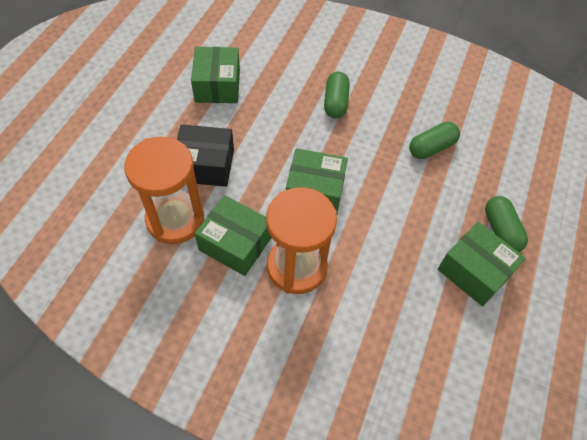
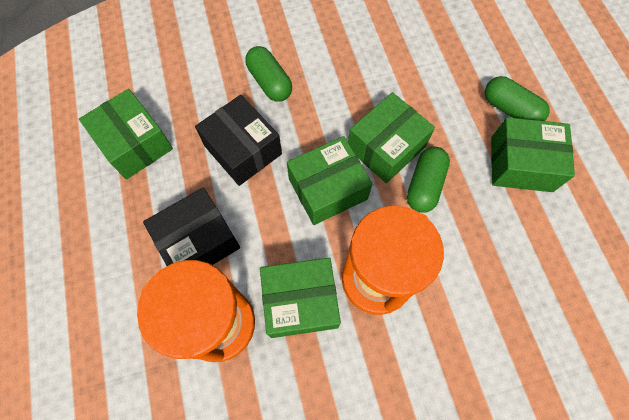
camera: 35 degrees left, 10 degrees up
(280, 131) = (243, 150): none -> black box
(380, 193) = (386, 147): none -> green box
(431, 148) = (392, 69): green capsule -> green capsule (424, 185)

